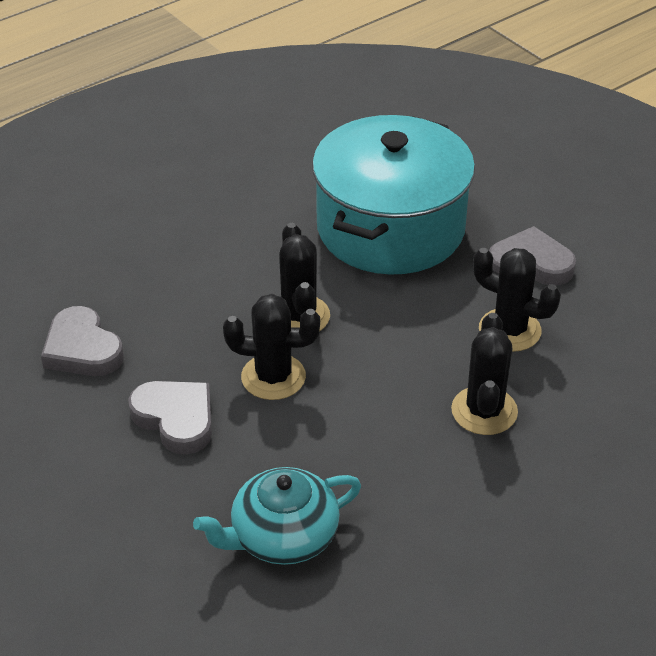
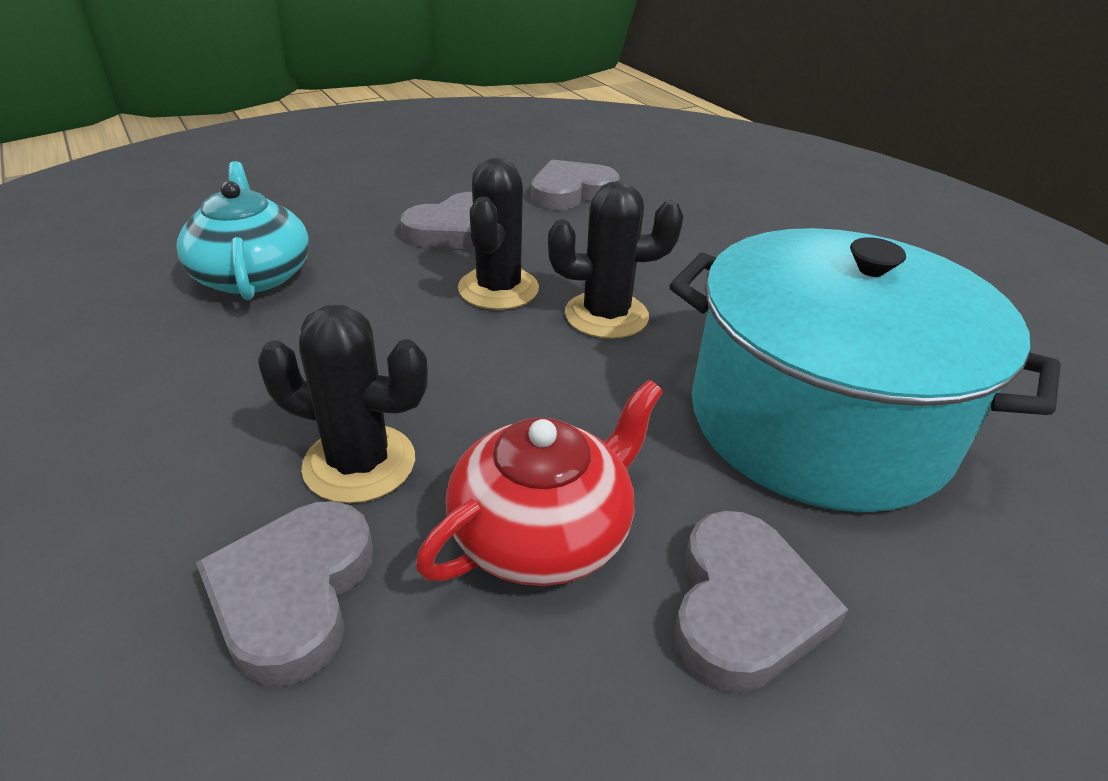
camera: 95 degrees right, 5 degrees down
(509, 330) = (543, 532): black cactus -> red teapot
(578, 413) = (293, 594): none -> grey heart

